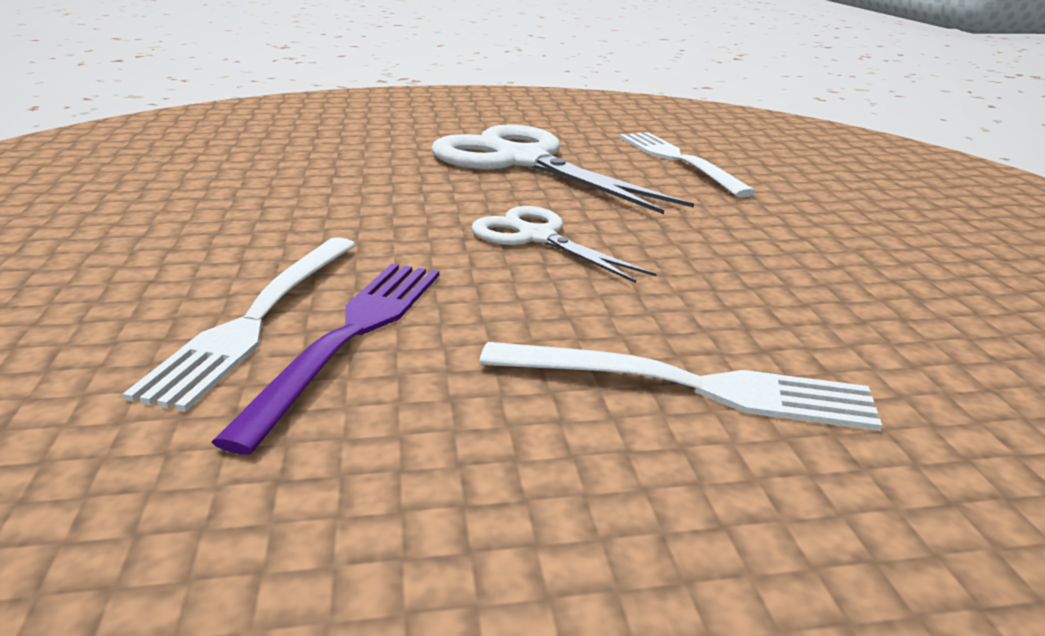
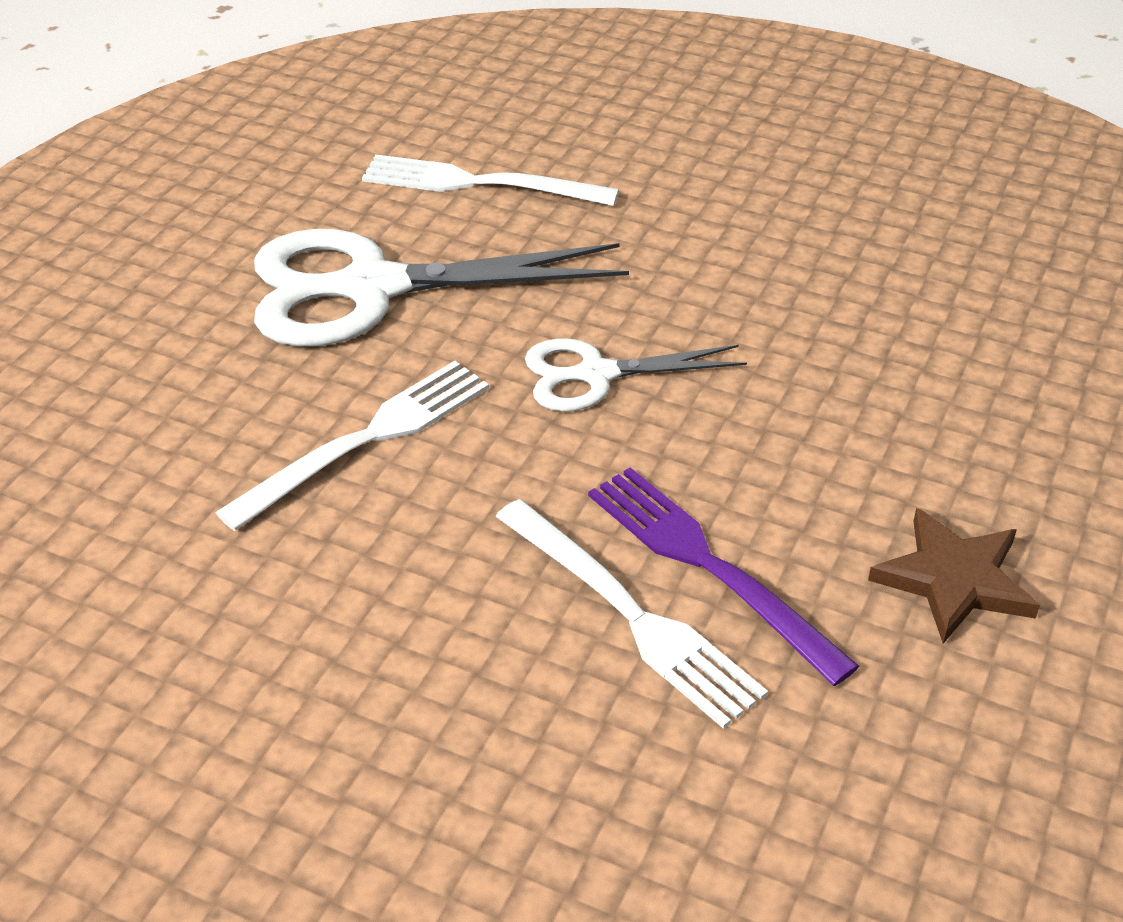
camera: 55 degrees left, 15 degrees up
(461, 488) = (954, 579): none -> brown star
(689, 386) = (908, 421): white fork -> white fork (367, 440)

